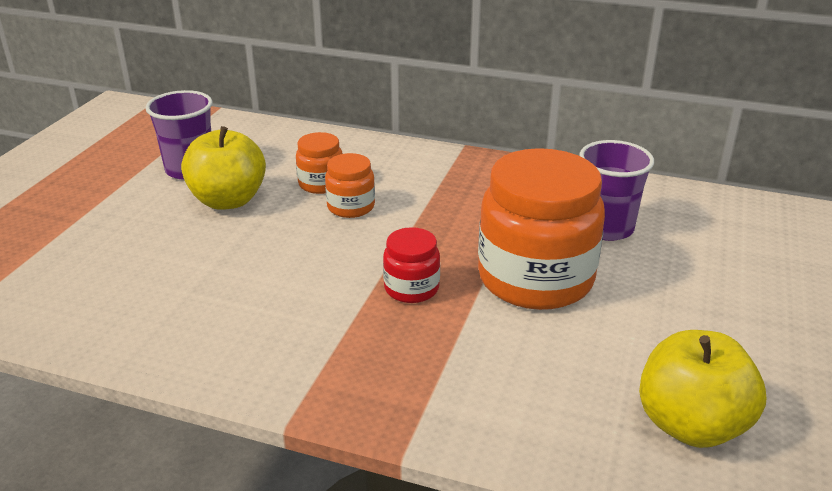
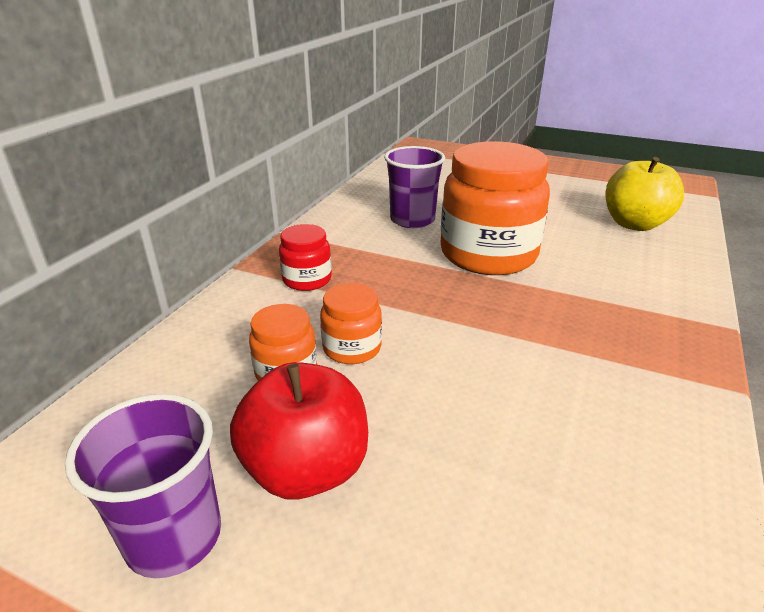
camera: 85 degrees left, 0 degrees up
(228, 200) = (306, 469): yellow apple -> red apple
(411, 288) = (512, 314): red jar -> red jar (307, 279)

